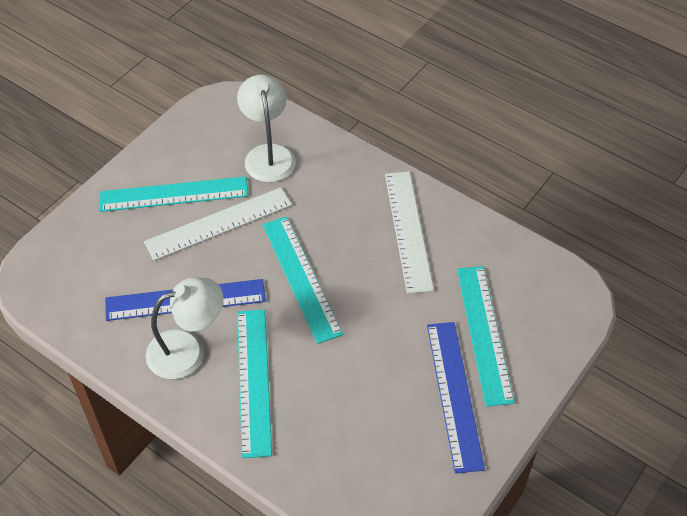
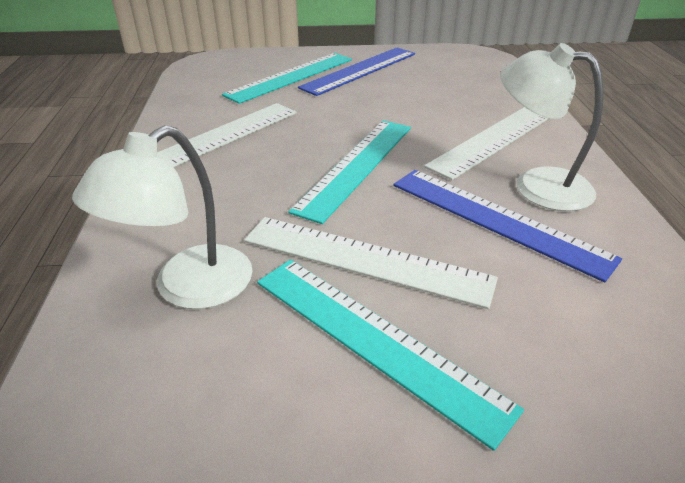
camera: 130 degrees left, 15 degrees down
(254, 381) = (494, 139): turquoise ruler -> white ruler

